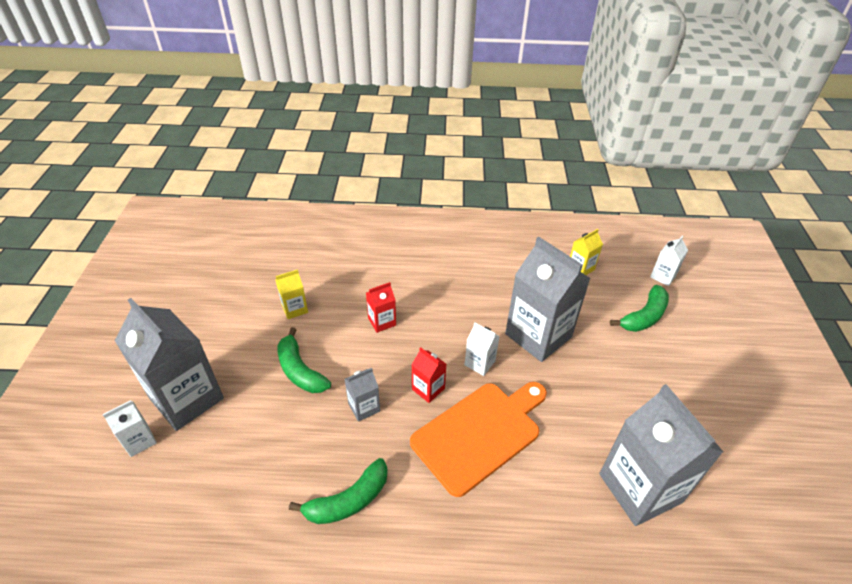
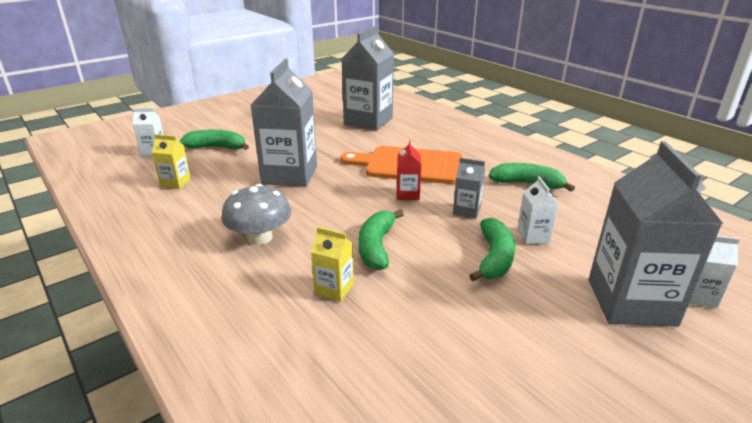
camera: 130 degrees left, 15 degrees down
(294, 309) = (444, 313): yellow carton -> yellow carton (334, 289)
(382, 322) = (376, 247): red carton -> green banana
(453, 276) = (260, 237): none -> grey mushroom
(479, 363) = (352, 185): white carton -> white carton (533, 236)

